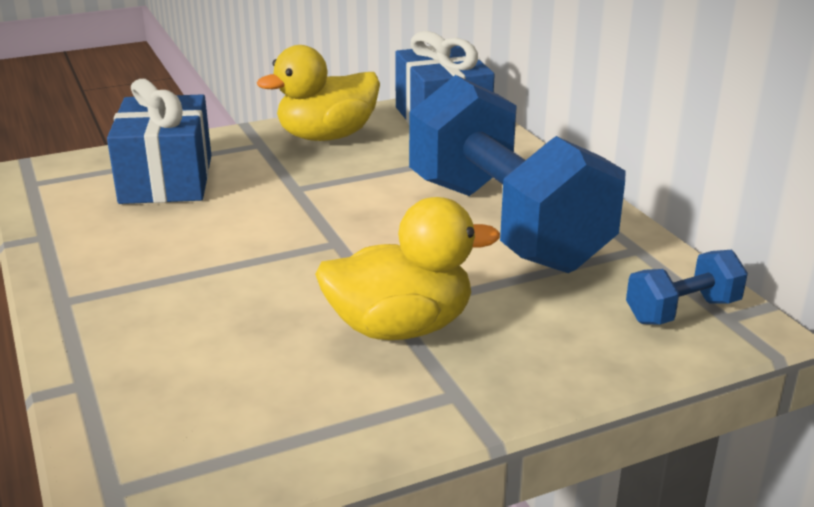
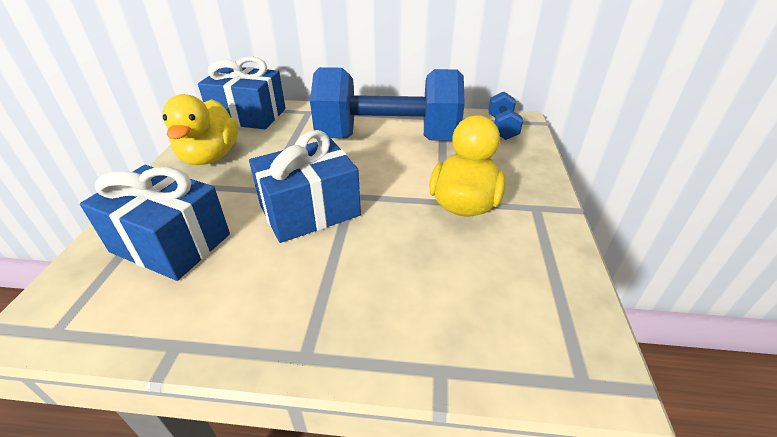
camera: 60 degrees left, 10 degrees up
(281, 227) = (309, 210): none -> blue gift

